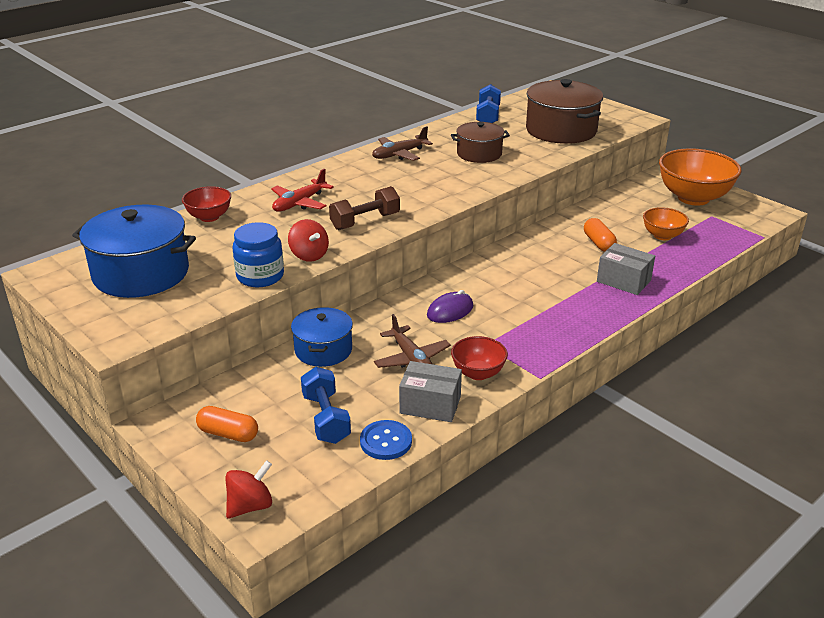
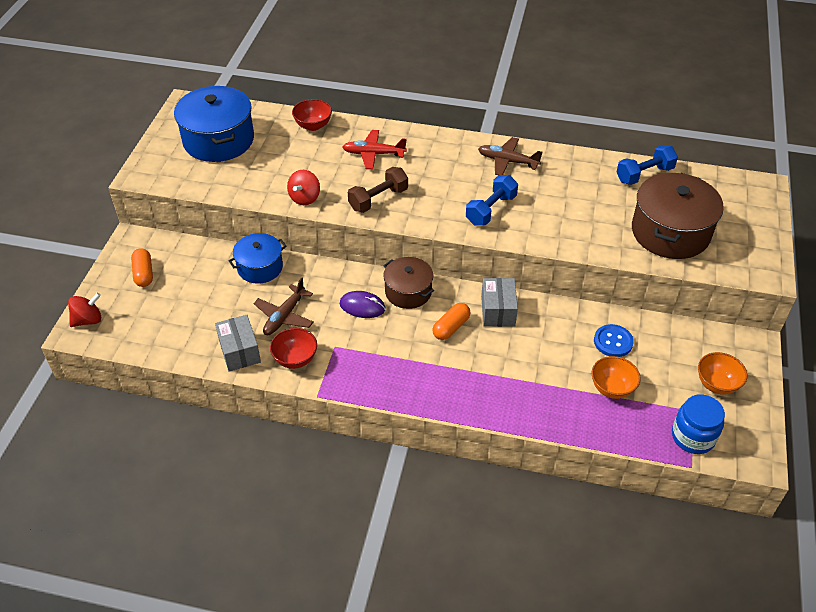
camera: 55 degrees right, 15 degrees up
(250, 506) = (88, 320): red spinning top -> red spinning top turned 45 degrees counterclockwise
(260, 276) = (258, 191): blue jar -> blue jar (693, 437)
(326, 418) = (189, 308): blue dumbbell -> blue dumbbell (491, 210)
(365, 221) = (378, 199): brown dumbbell -> brown dumbbell turned 60 degrees counterclockwise
(386, 441) = (186, 349): blue button -> blue button (613, 342)
(479, 154) = (560, 204): brown pot -> brown pot (408, 292)
(598, 243) = (553, 349): orange capsule -> orange capsule (451, 327)
(623, 281) = (503, 391): grey box -> grey box (498, 311)
(693, 198) = (716, 384): orange bowl -> orange bowl, size x0.53

